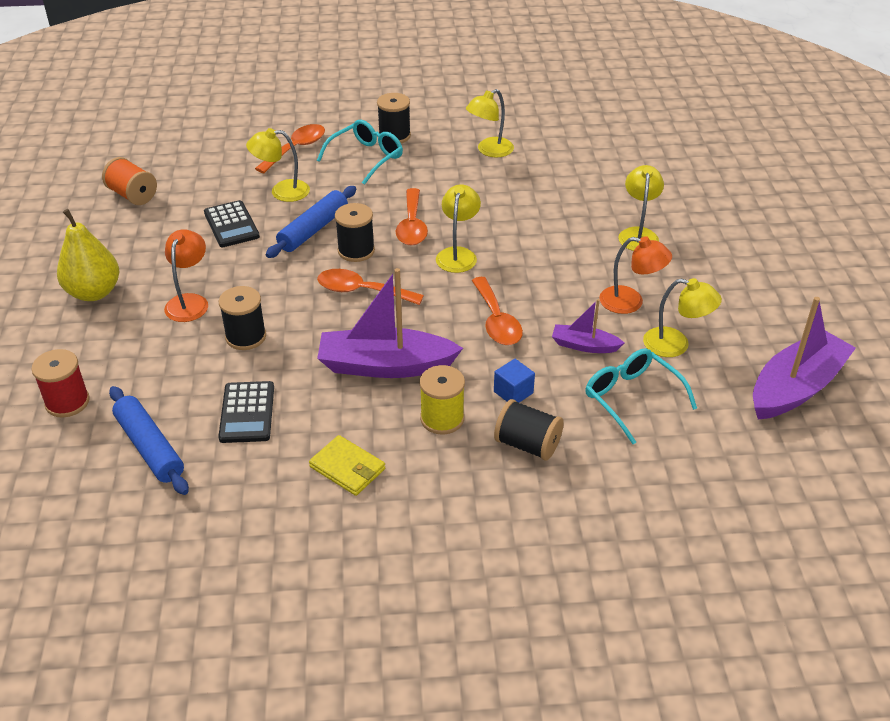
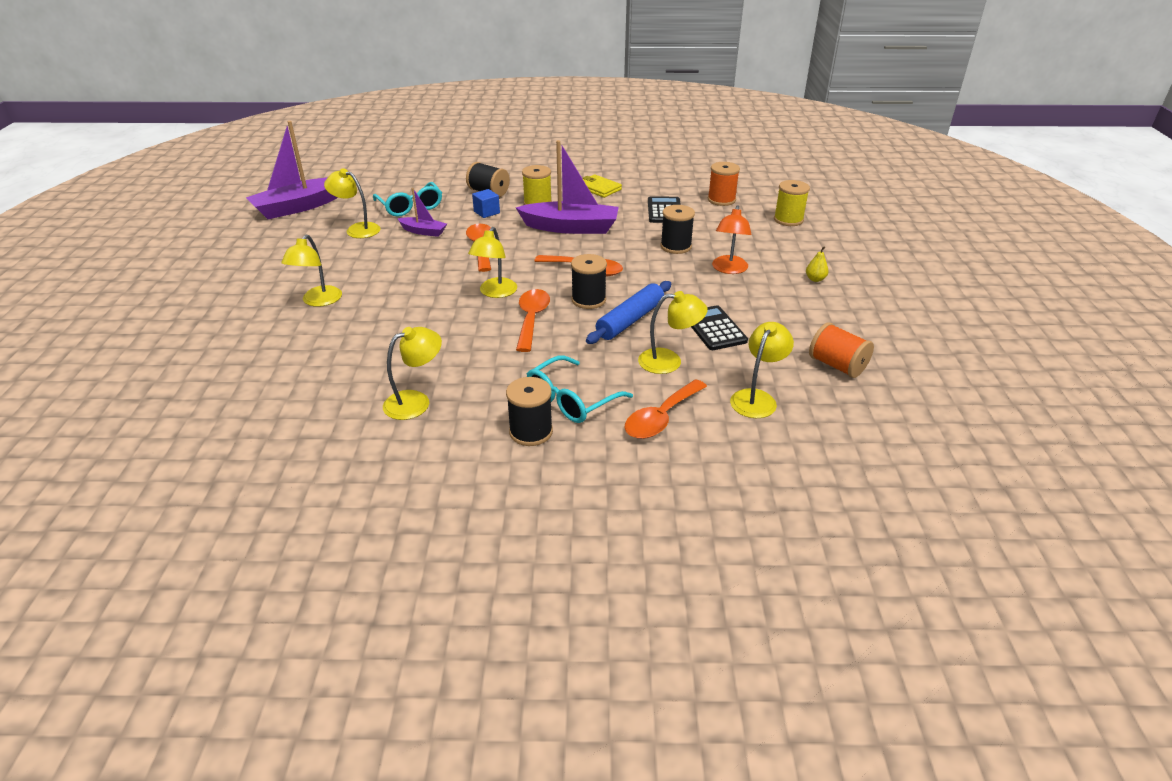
camera: 175 degrees left, 5 degrees down
(67, 402) = (788, 220): red spool -> yellow spool
(94, 292) = (815, 279): yellow pear -> yellow pear, size x0.43
(150, 447) = (721, 200): blue rolling pin -> orange spool
(215, 166) = (757, 398): none -> yellow lamp
(630, 302) = (369, 253): orange lamp -> none

